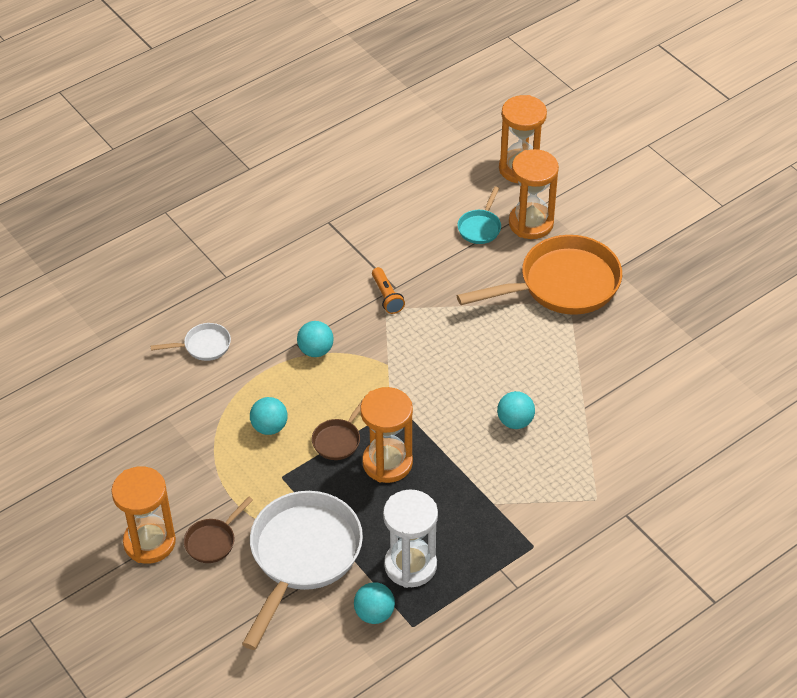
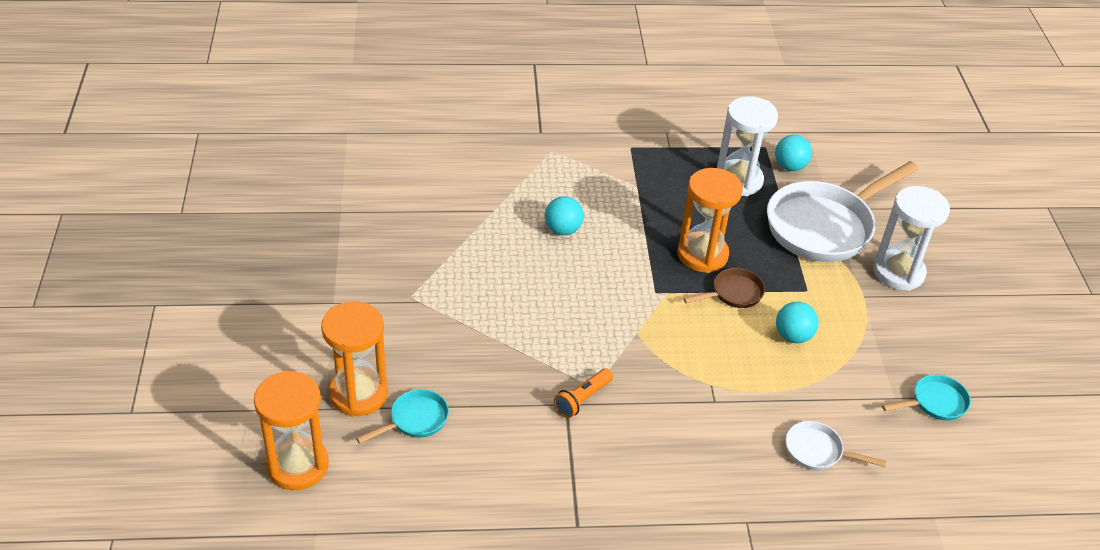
camera: 150 degrees left, 5 degrees down
(133, 429) = (935, 402): none -> turquoise pan
(149, 542) = (958, 298): orange hourglass -> none
(213, 541) = (898, 272): brown pan -> white hourglass
(316, 350) = (699, 383): turquoise ball -> none
(387, 296) = (582, 399): orange flashlight -> orange flashlight turned 150 degrees counterclockwise
(562, 285) = (399, 316): orange pan -> none

